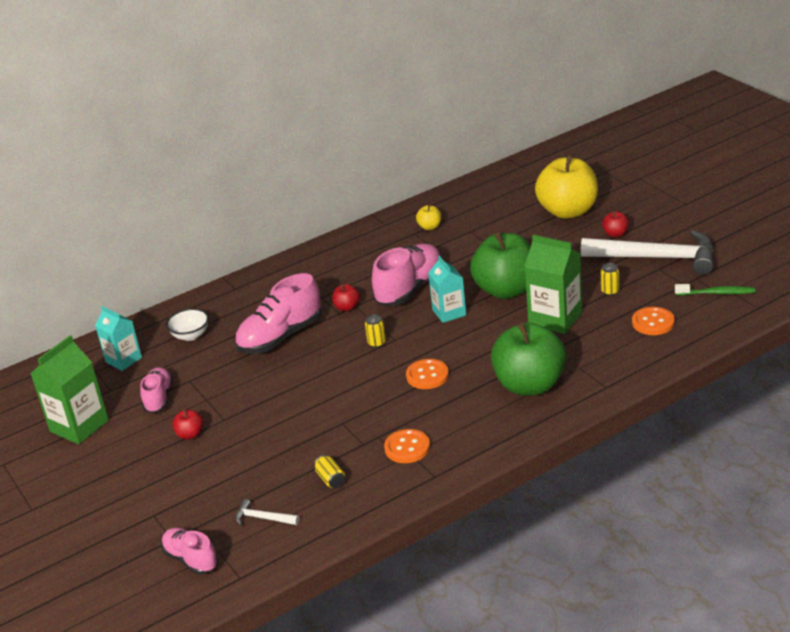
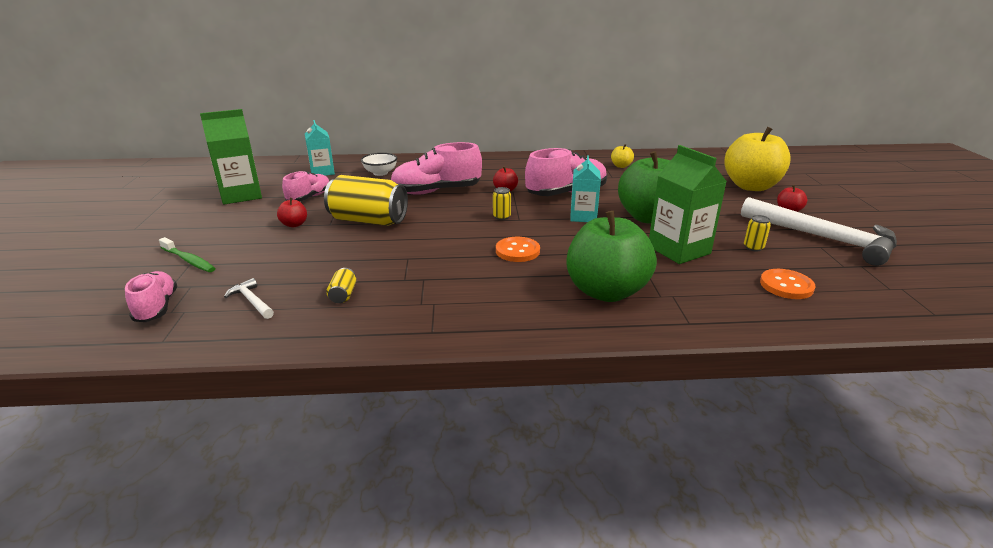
camera: 25 degrees right, 5 degrees down
(257, 400) = (368, 220): none -> yellow can
(407, 448) = (436, 297): orange button -> none
(717, 293) = (882, 285): green toothbrush -> green toothbrush (189, 260)

